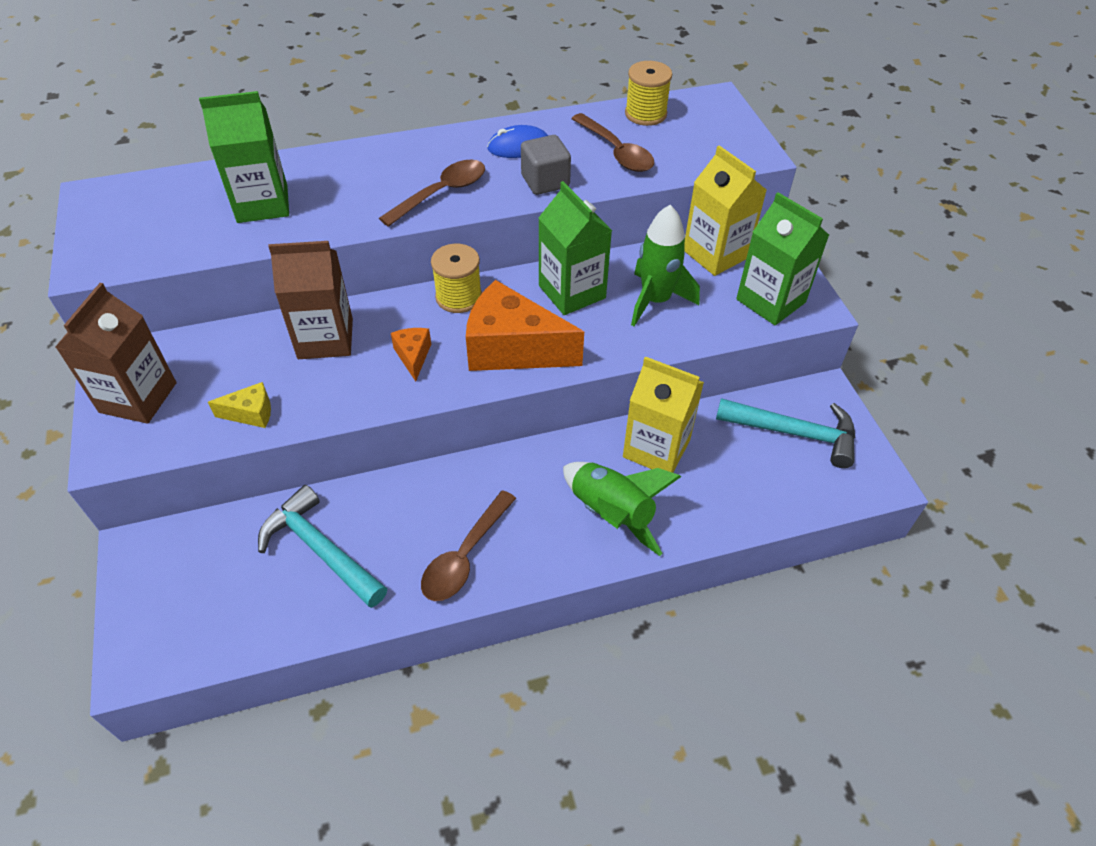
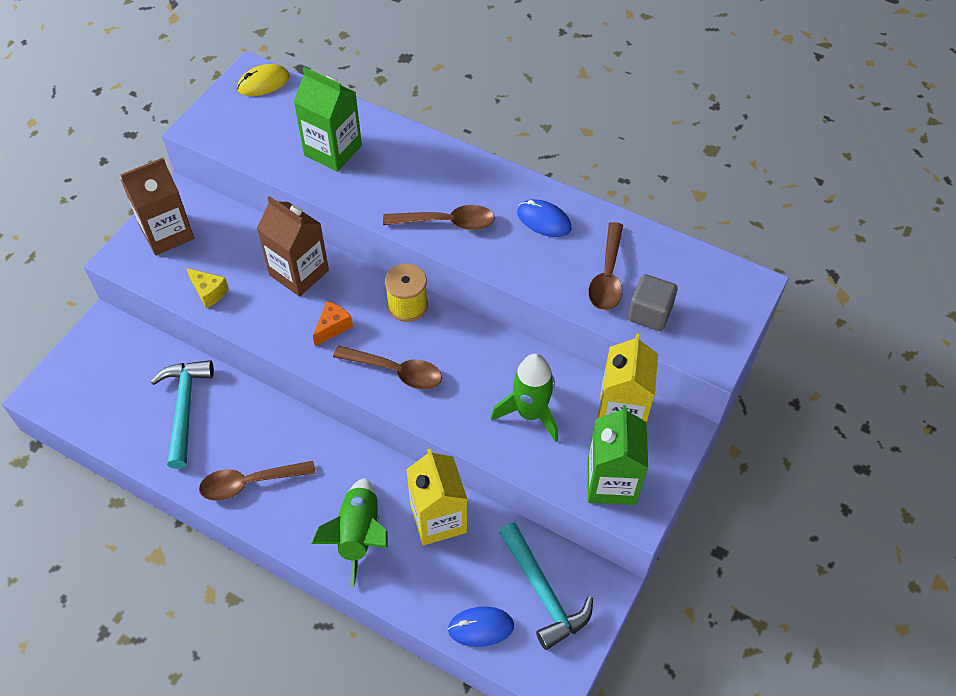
camera: 45 degrees right, 5 degrees up
(117, 195) = (263, 83): none -> yellow mouse
(512, 349) = (395, 371): orange cheese -> brown spoon
(545, 181) = (525, 264): grey cube -> grey cube (649, 313)
(572, 292) = (483, 360): green carton -> none
(645, 114) = (674, 258): yellow spool -> none
(787, 495) = (480, 627): none -> blue mouse

